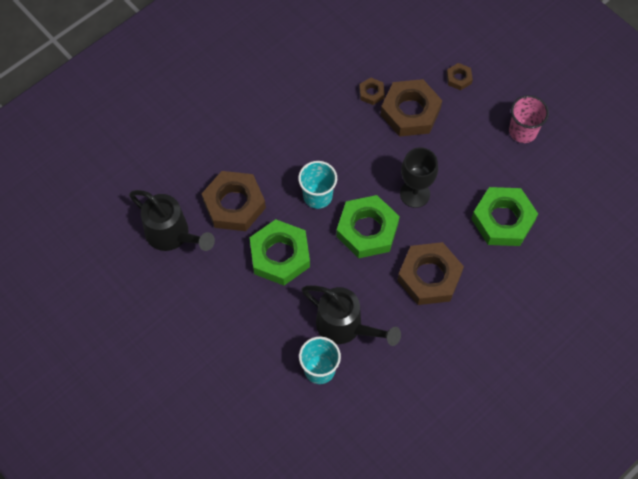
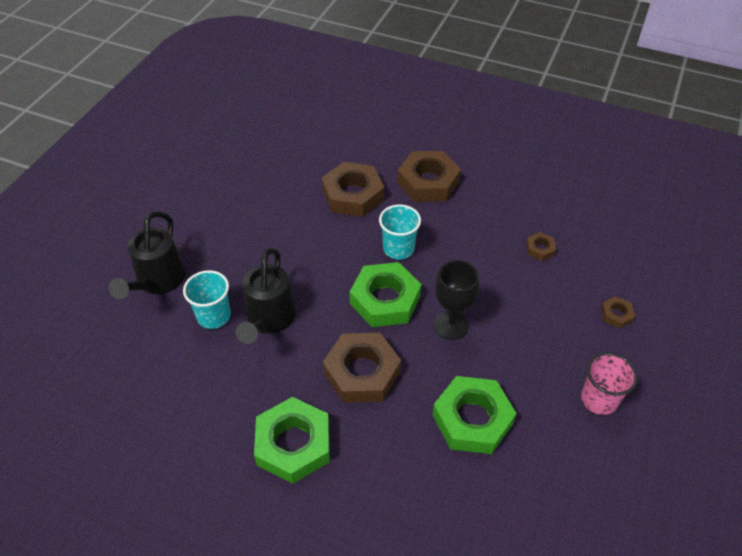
camera: 65 degrees right, 15 degrees down
(172, 235) = (300, 167): black watering can -> black watering can (158, 282)
(280, 255) = (319, 244): green nut -> green nut (293, 444)
(410, 112) = (543, 287): brown nut -> brown nut (428, 182)

